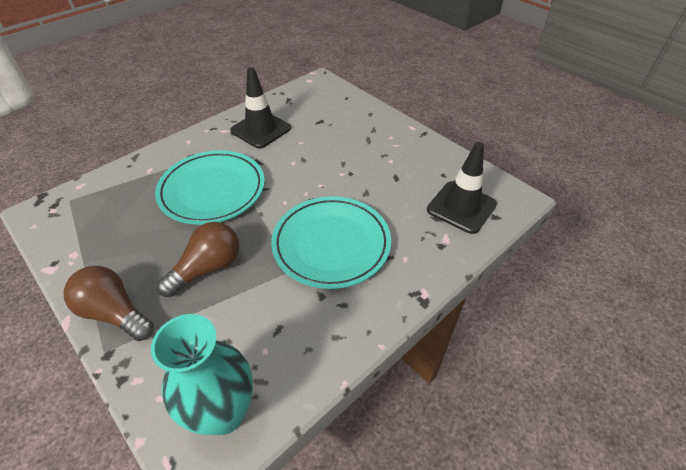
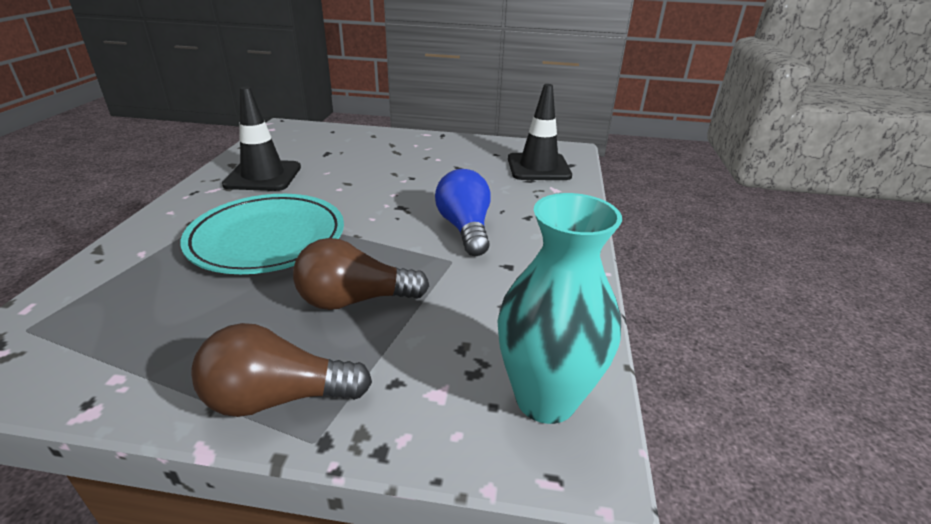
camera: 40 degrees left, 15 degrees down
(208, 268) = (355, 300): brown light bulb -> brown light bulb turned 105 degrees counterclockwise
(331, 244) = (465, 228): turquoise plate -> blue light bulb

